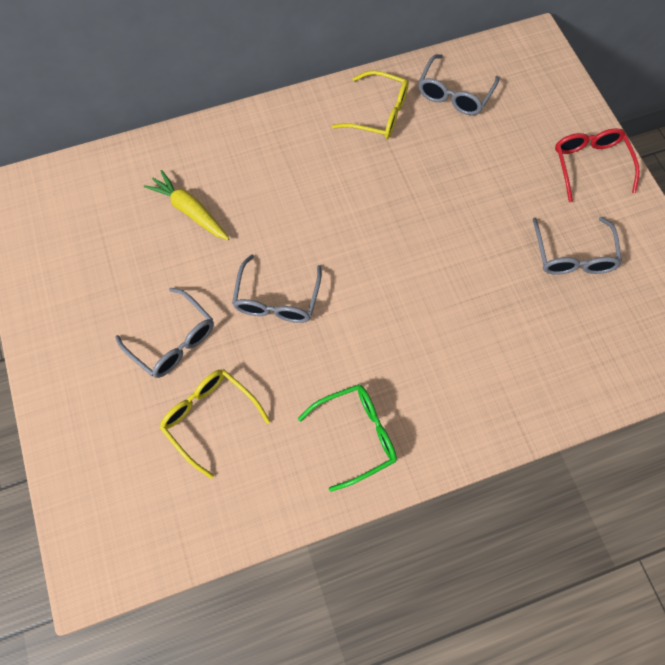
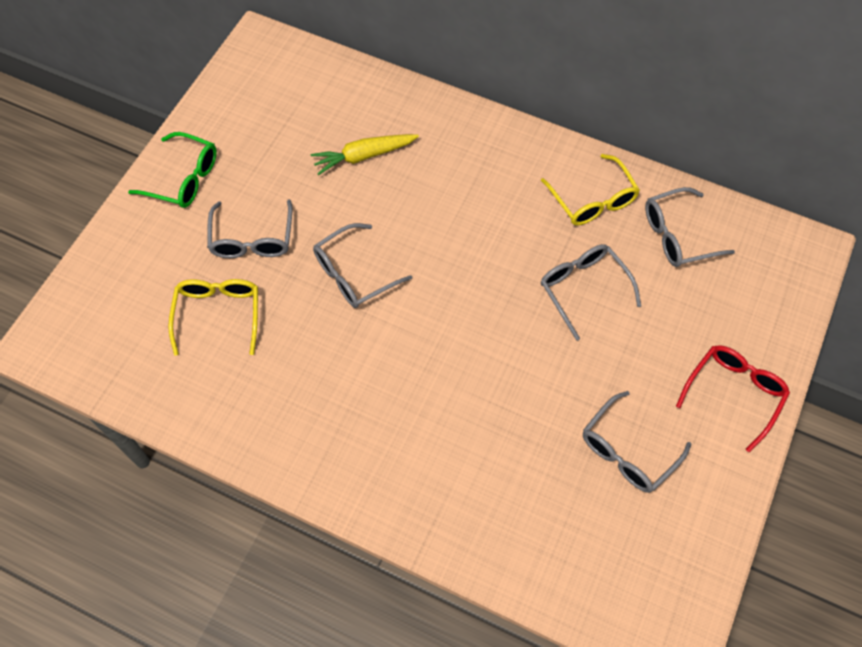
camera: 45 degrees right, 5 degrees down
(190, 211) = (364, 156): yellow carrot -> yellow carrot turned 105 degrees counterclockwise
(356, 435) = (301, 422): green glasses -> green glasses (184, 178)
(436, 176) = (583, 289): none -> grey glasses

